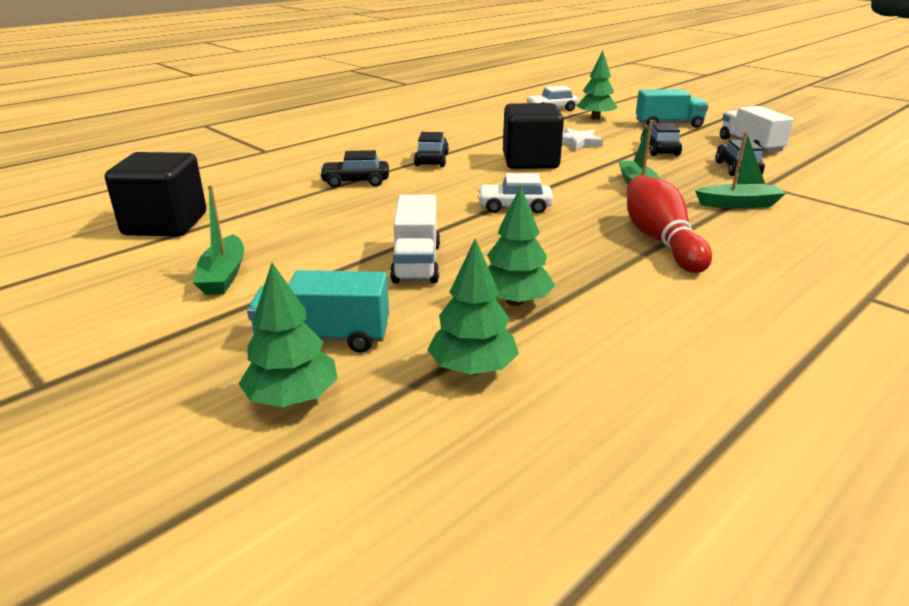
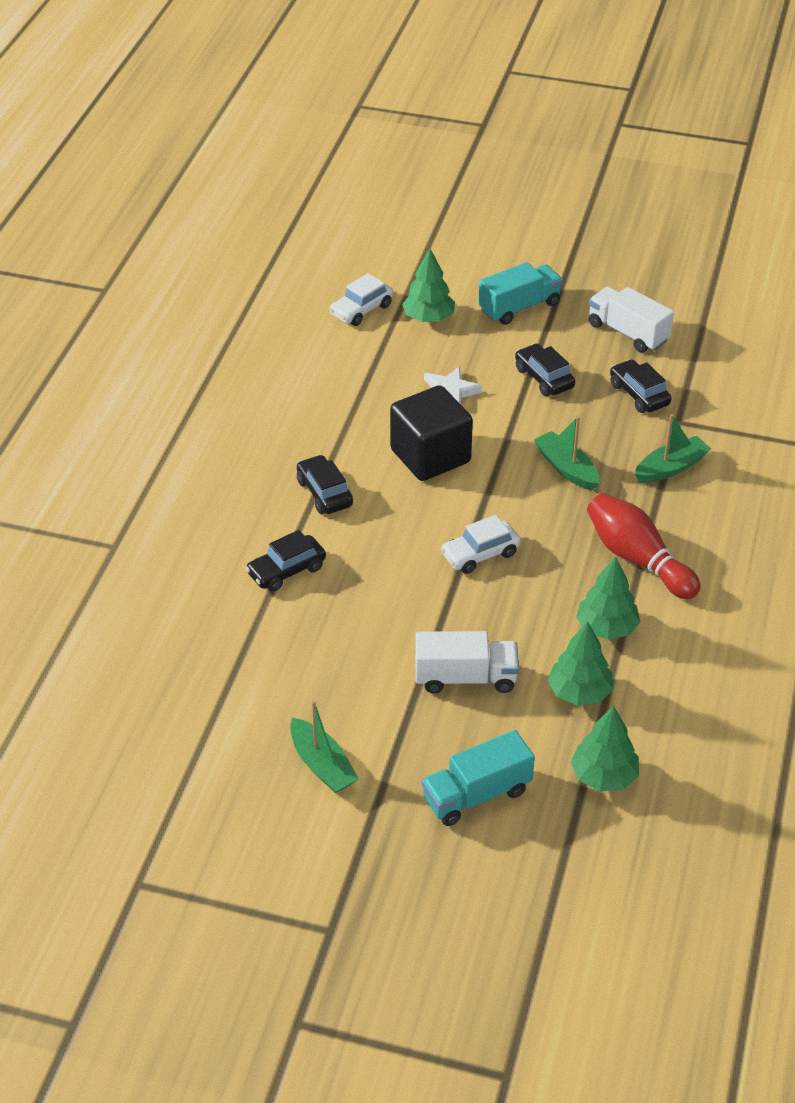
camera: 30 degrees left, 15 degrees up
(165, 224) = (178, 722): black cube -> none
(293, 398) = (513, 857): green tree -> green tree (606, 628)
(416, 263) = (465, 678): white truck -> white truck turned 60 degrees counterclockwise

